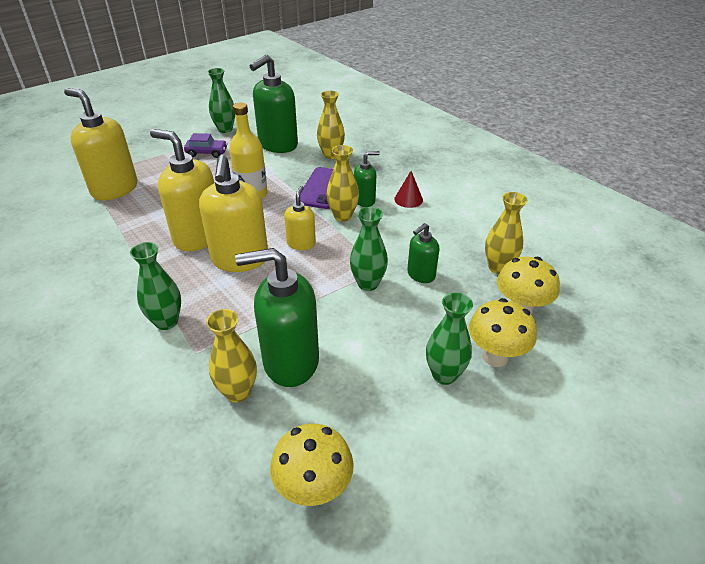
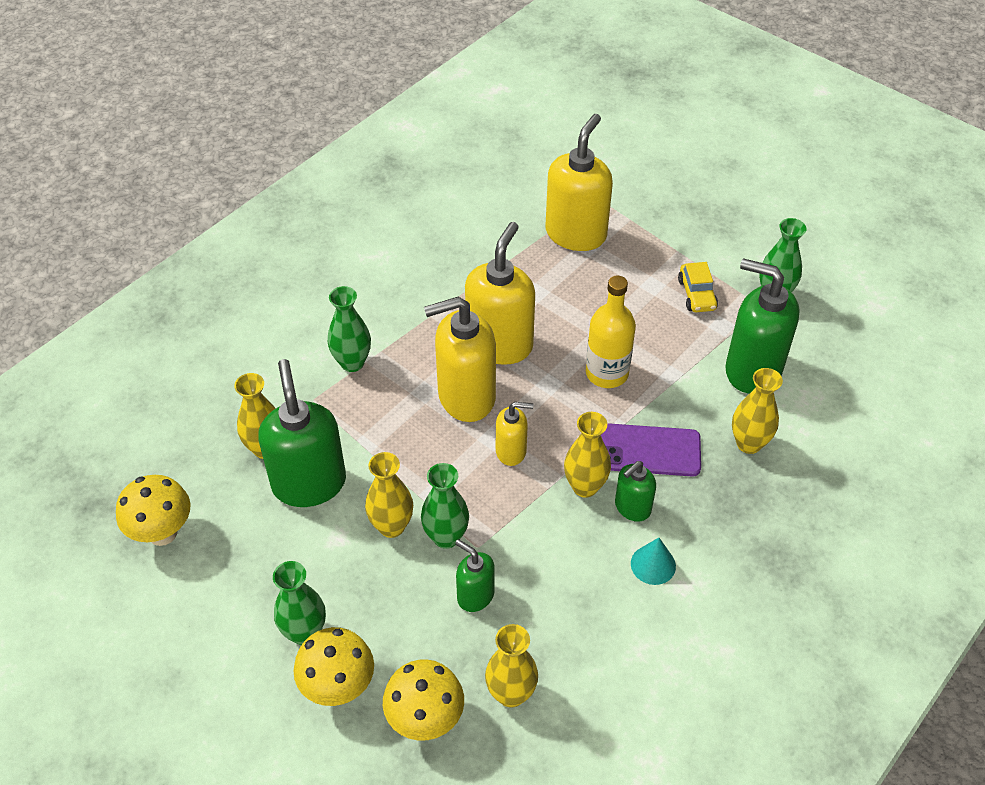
camera: 80 degrees right, 10 degrees up
(207, 153) = (697, 294): purple car -> yellow car
(350, 312) = (391, 526): none -> yellow vase
(364, 200) = (632, 507): green soap dispenser -> green soap dispenser turned 75 degrees clockwise
(408, 199) = (653, 564): red cone -> turquoise cone

